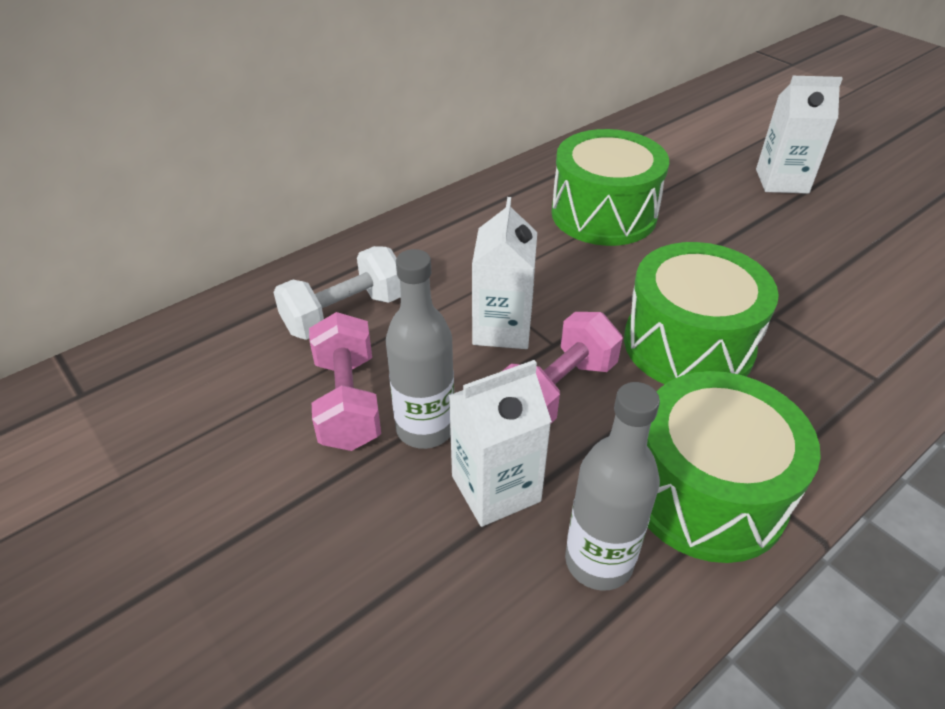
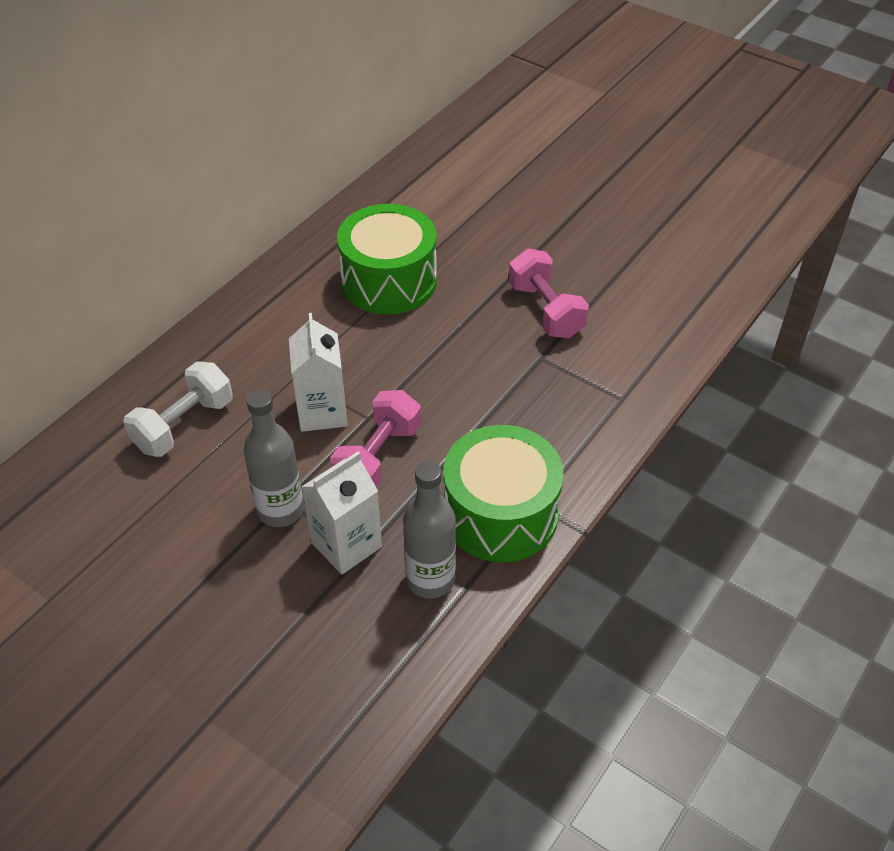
camera: 15 degrees left, 5 degrees up
(347, 402) = (211, 502): pink dumbbell -> pink dumbbell (545, 310)
(688, 344) = (475, 396): green drum -> none
(781, 181) = (542, 216): white carton -> none

